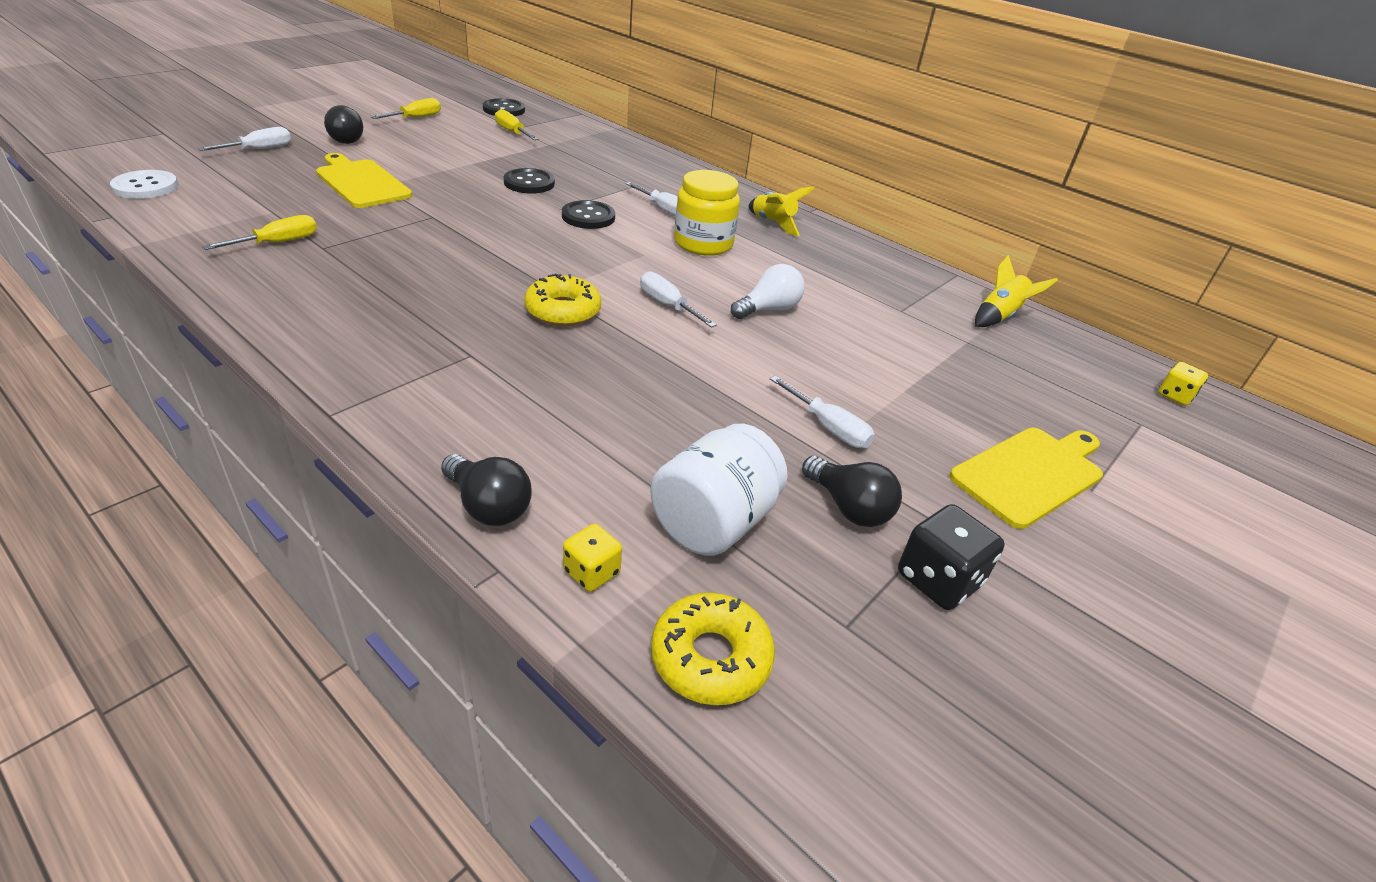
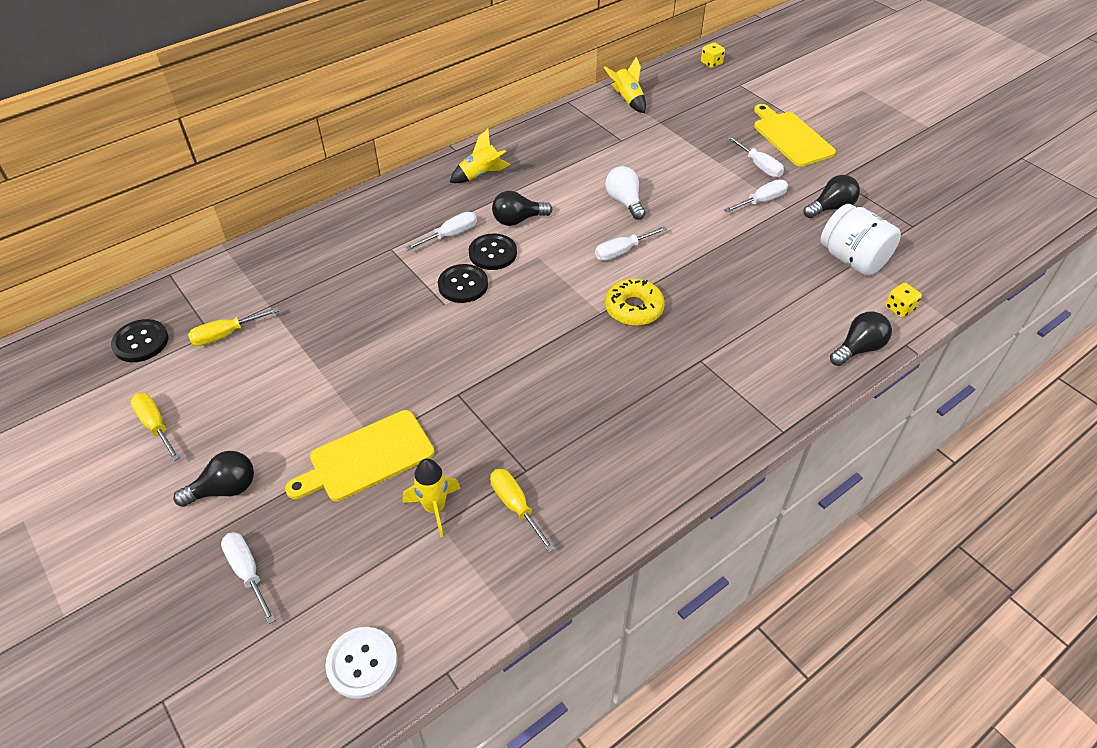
camera: 75 degrees left, 10 degrees up
(292, 209) = (435, 508): none -> yellow rocket
(529, 183) = (380, 323): black button -> black button (492, 253)
(703, 243) = (518, 220): yellow jar -> black light bulb
(710, 658) = (942, 272): yellow donut -> none
(920, 431) = (759, 166): none -> white screwdriver
(938, 580) = (876, 190): black dice -> none

